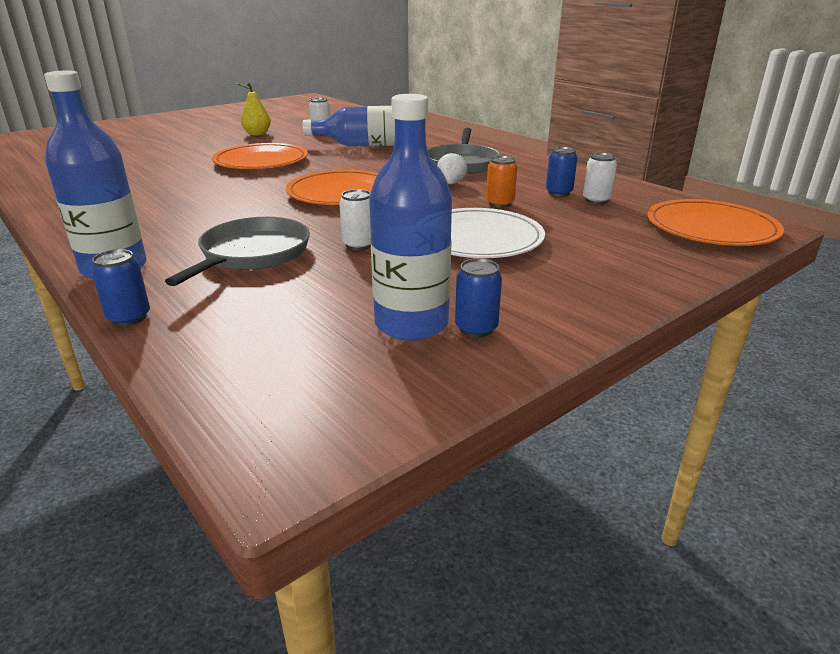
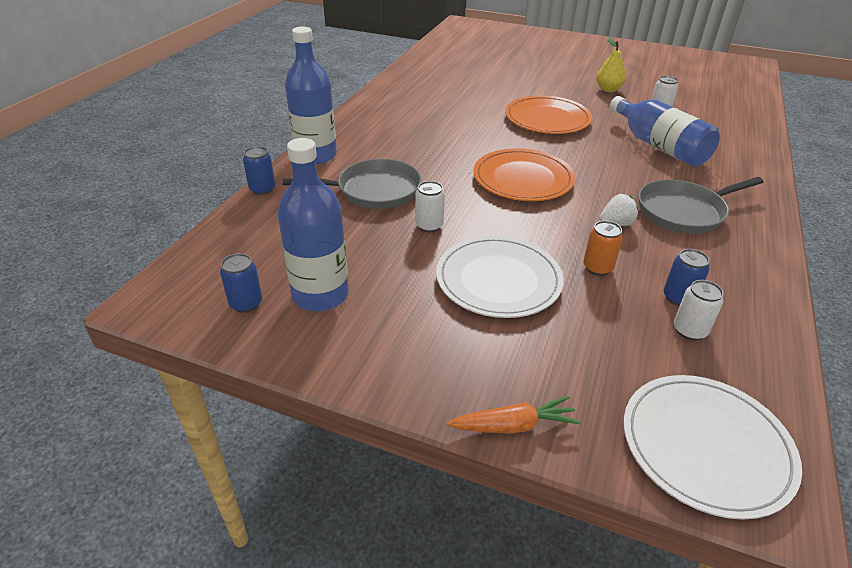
camera: 60 degrees right, 10 degrees up
(476, 328) = (333, 327): blue can -> blue can (246, 303)
(666, 279) = (513, 426): none -> orange carrot
(711, 228) = (705, 446): orange plate -> white plate

